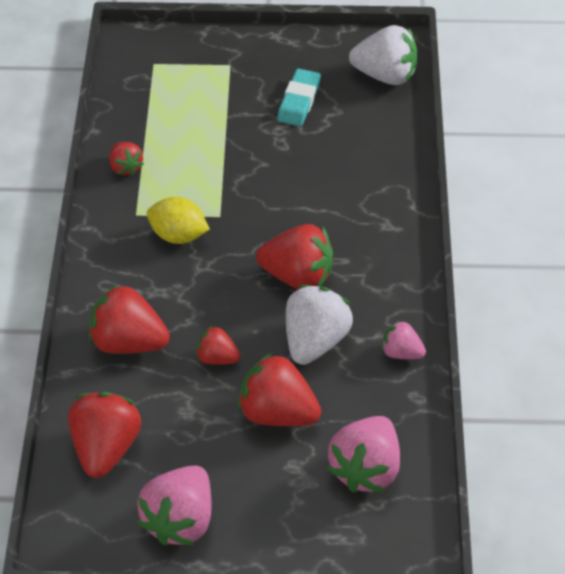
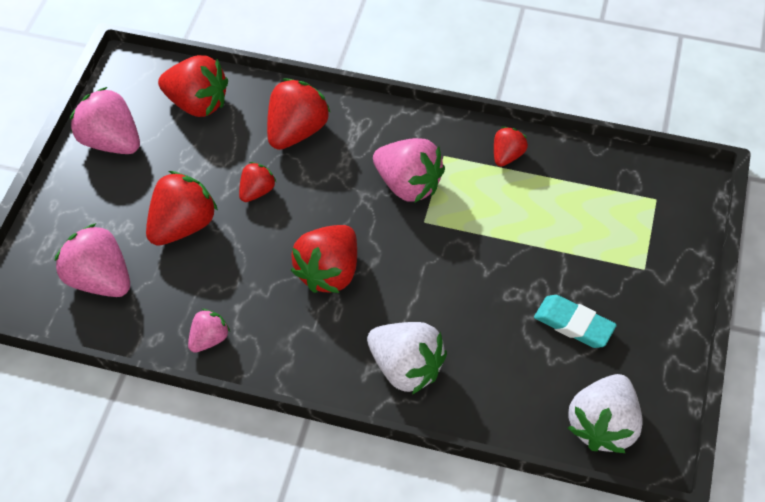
camera: 105 degrees right, 5 degrees up
(126, 167) = (507, 155): red strawberry -> red strawberry turned 135 degrees clockwise
(178, 235) = (408, 184): yellow lemon -> pink strawberry
(315, 340) = (249, 270): white strawberry -> white strawberry (406, 367)

